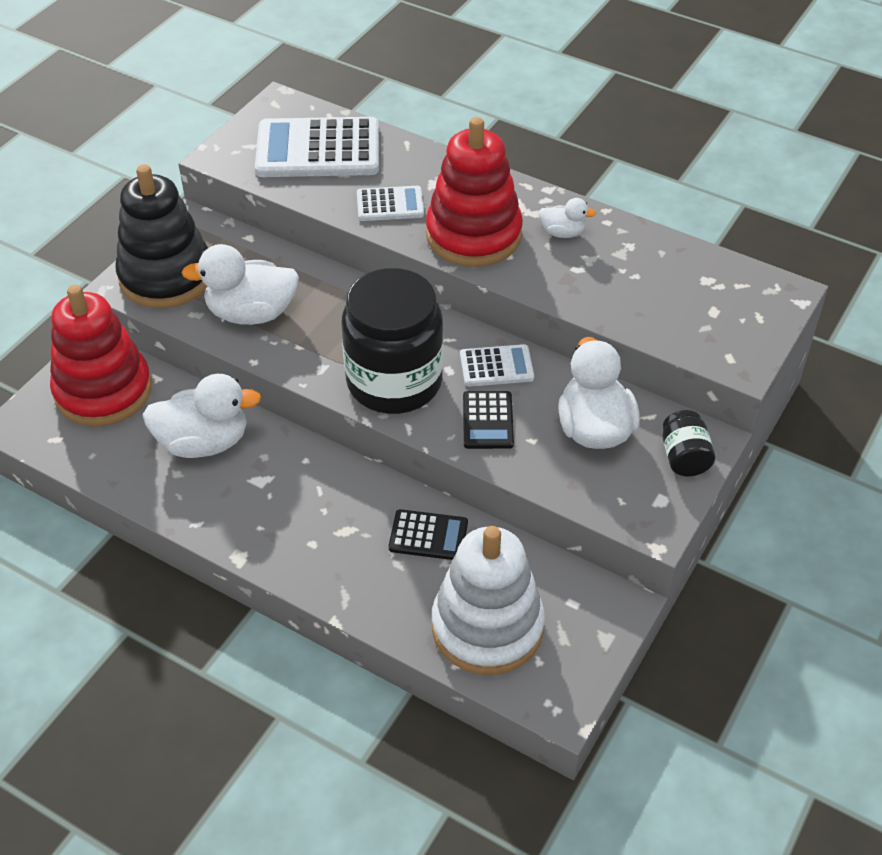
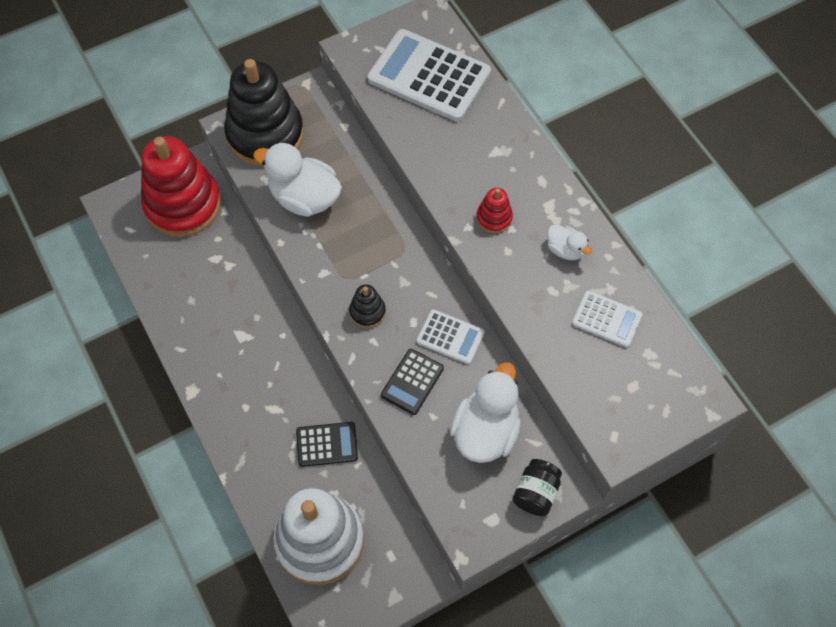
camera: 30 degrees right, 15 degrees up
(204, 442) = (223, 283): white duck -> none
(390, 204) = (449, 157): white calculator -> white calculator (606, 319)
(394, 382) = (367, 312): black jar -> black stacking toy
(428, 536) = (327, 444): black calculator -> black calculator turned 45 degrees counterclockwise
(473, 235) = (494, 218): red stacking toy -> red stacking toy, size x0.43

